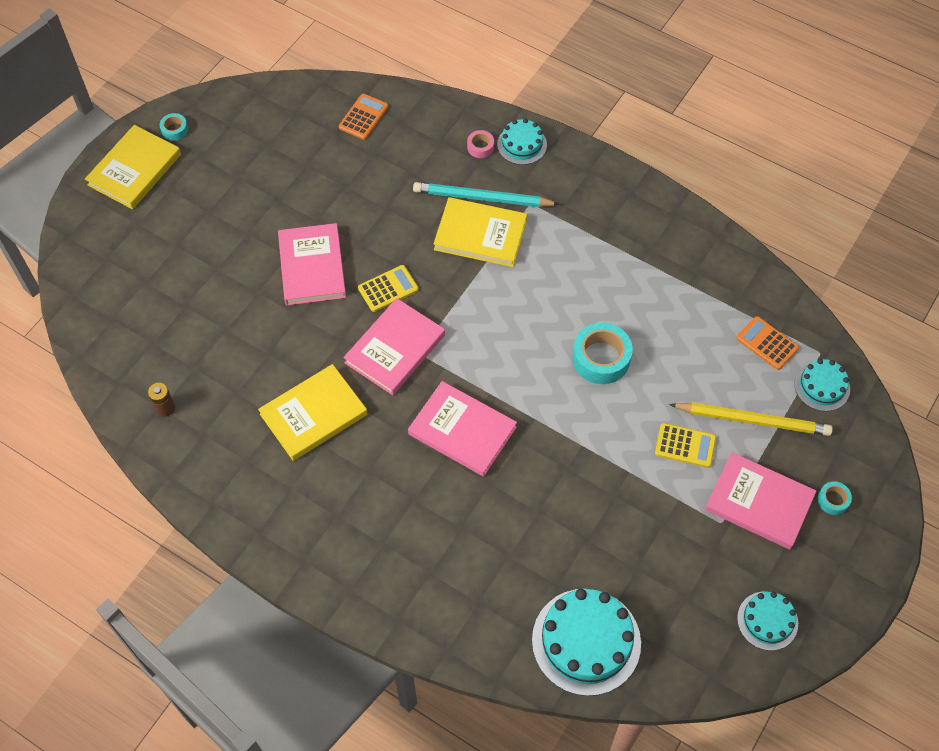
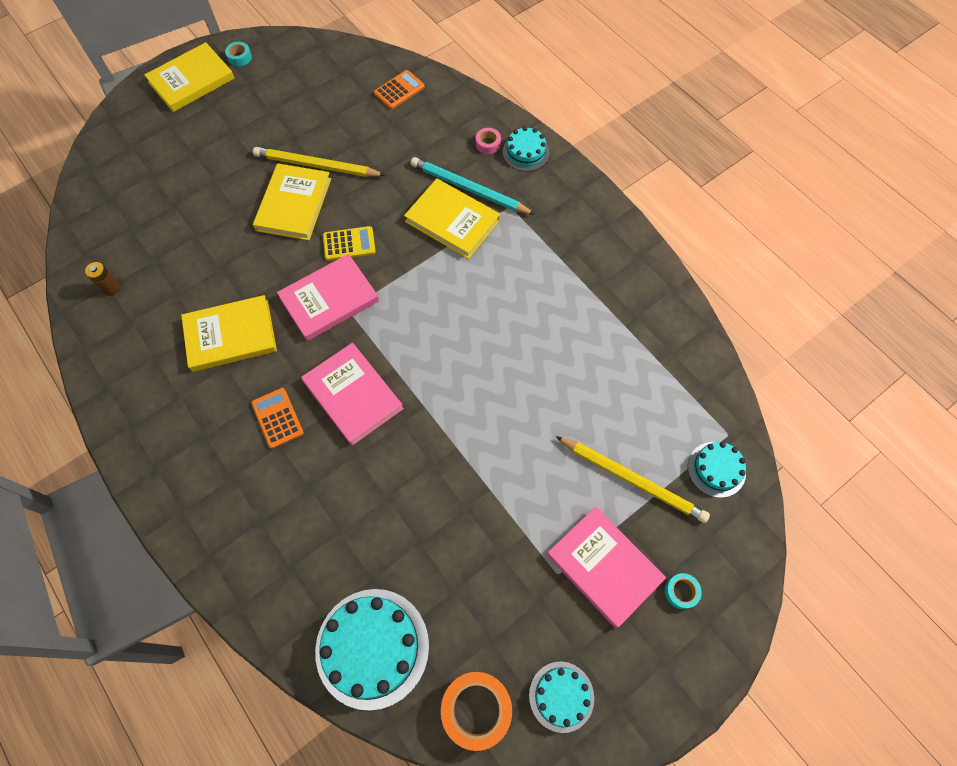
camera: 20 degrees right, 5 degrees up
(312, 267) = (294, 204): pink book -> yellow book
(316, 221) = (316, 166): none -> yellow pencil
(601, 358) = (511, 369): turquoise tape -> none
(685, 445) = (555, 482): yellow calculator -> none
(700, 657) = (476, 709): none -> orange tape
(767, 343) = (678, 407): orange calculator -> orange calculator (277, 418)

